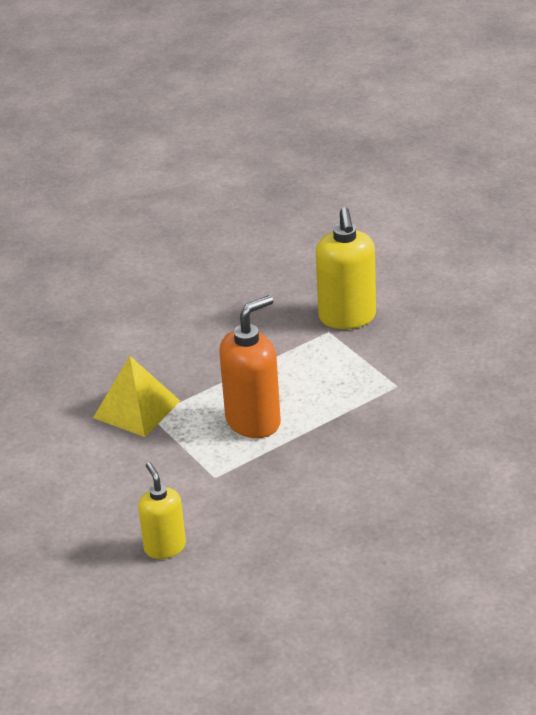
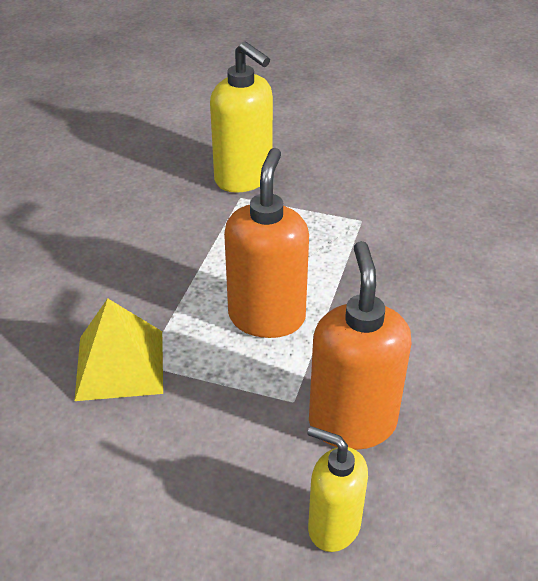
camera: 40 degrees left, 5 degrees up
(235, 504) = (352, 422): none -> orange soap dispenser

